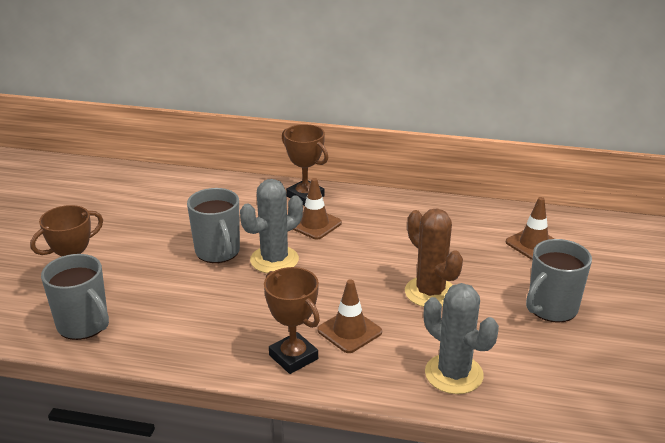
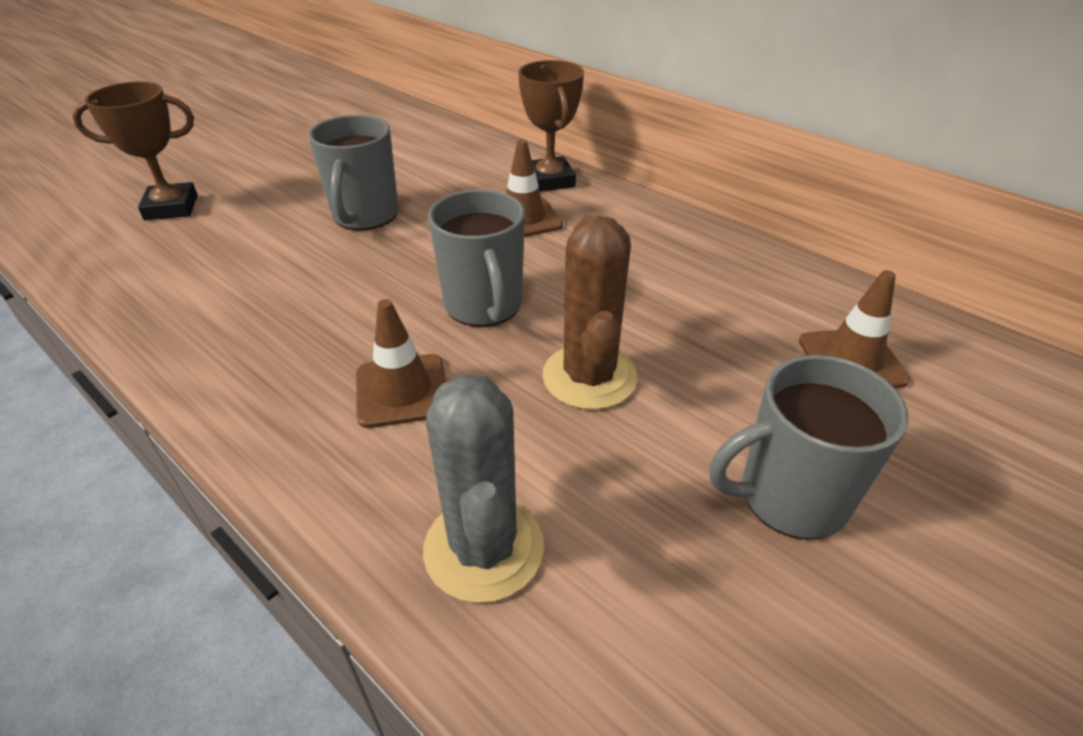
camera: 30 degrees right, 10 degrees up
(84, 325) = (117, 252): grey mug -> grey mug (484, 306)
(274, 260) = (419, 248): grey cactus -> none
(293, 357) = (282, 398): brown trophy -> none

